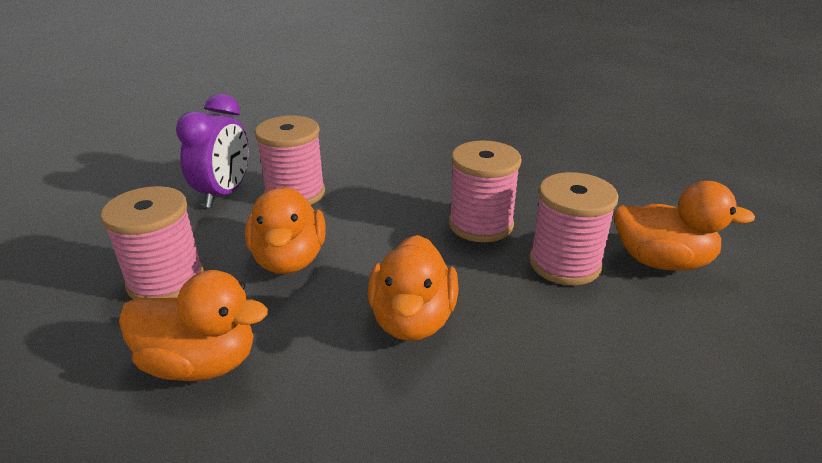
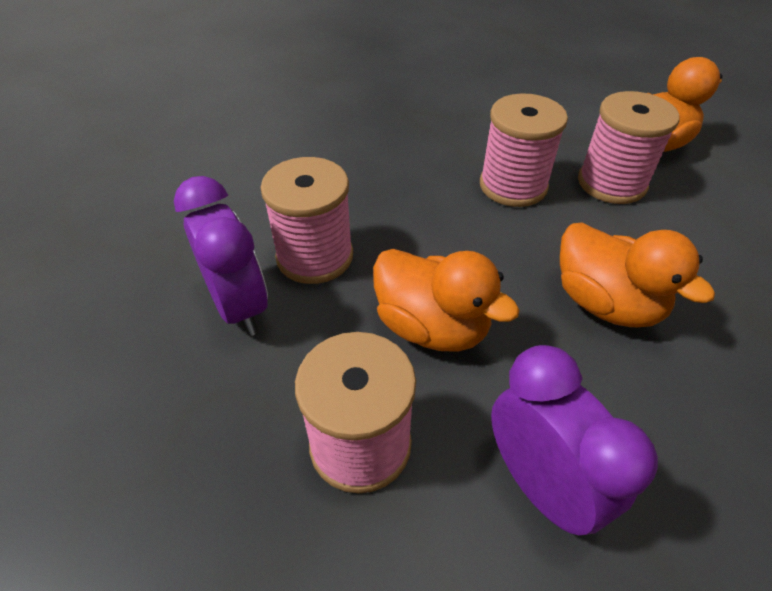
camera: 45 degrees left, 15 degrees up
(201, 363) = (540, 485): orange duck -> purple clock

